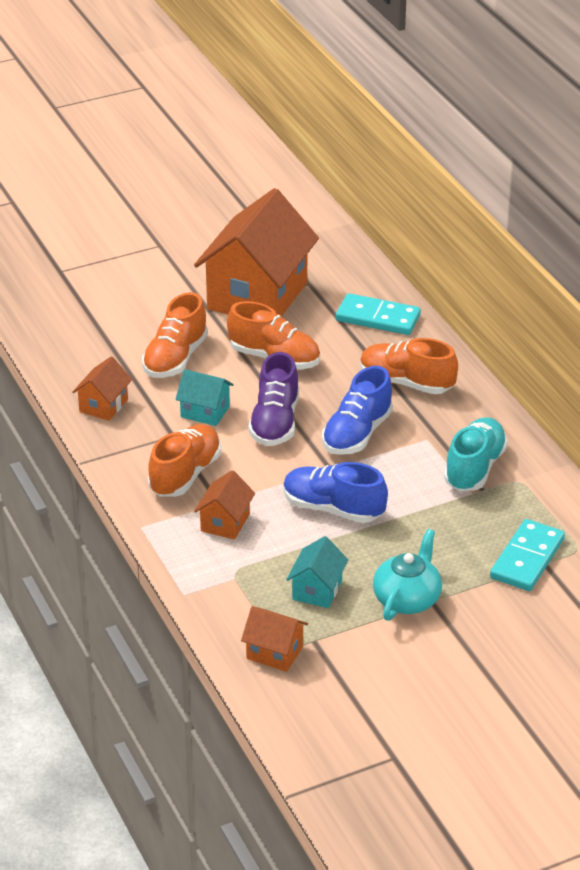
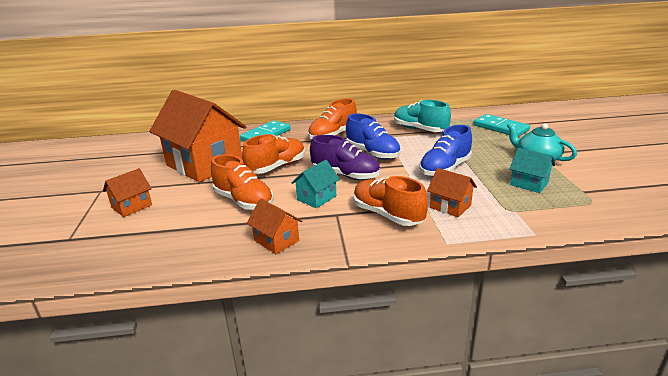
camera: 70 degrees left, 10 degrees down
(274, 653) = (600, 206): orange house -> orange house (132, 206)

